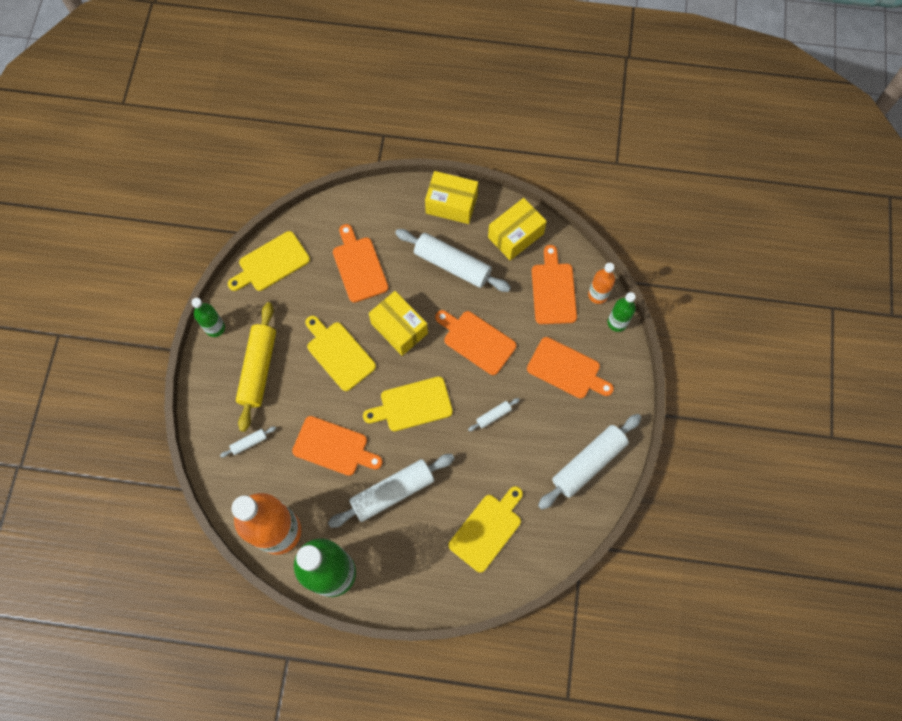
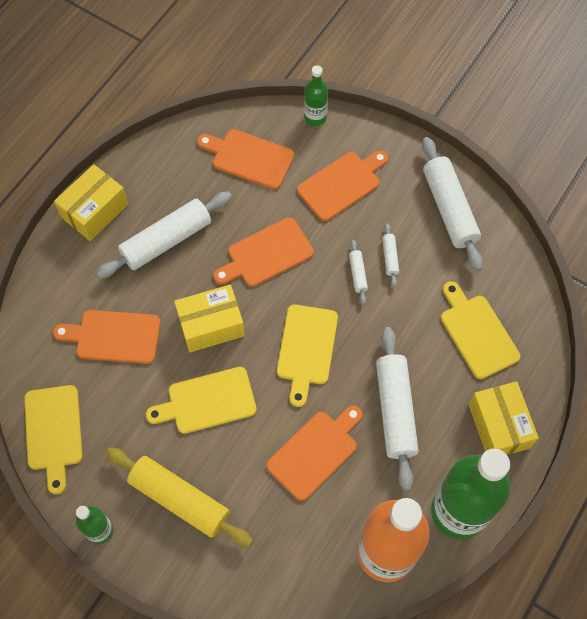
camera: 65 degrees left, 5 degrees down
(249, 443) = (265, 546): white rolling pin -> white rolling pin (390, 257)
(515, 235) = (168, 165): yellow box -> yellow box (498, 426)
(597, 295) = (276, 121): orange bottle -> none

